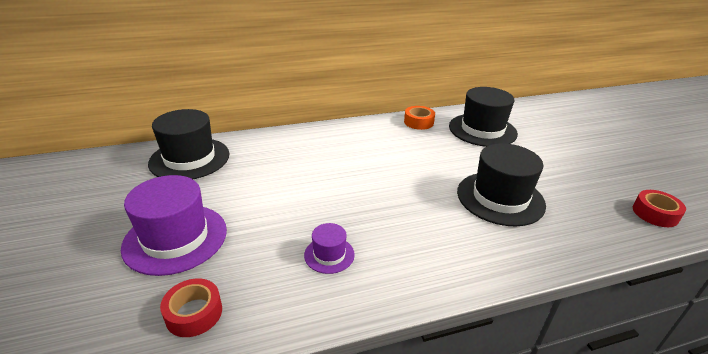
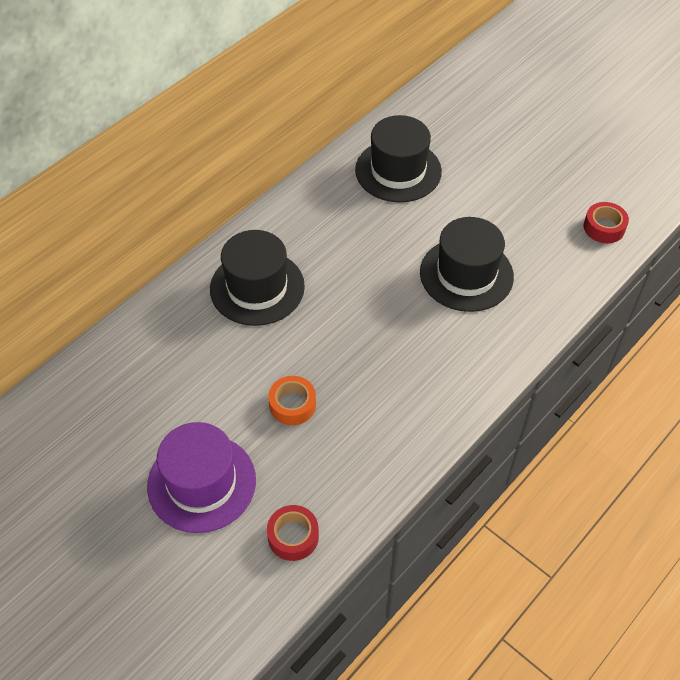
camera: 30 degrees left, 20 degrees up
(189, 158) = (105, 382): black hat -> black hat (257, 288)
(329, 255) = (357, 423): purple hat -> none
(418, 122) = (320, 190): orange tape -> orange tape (292, 405)

